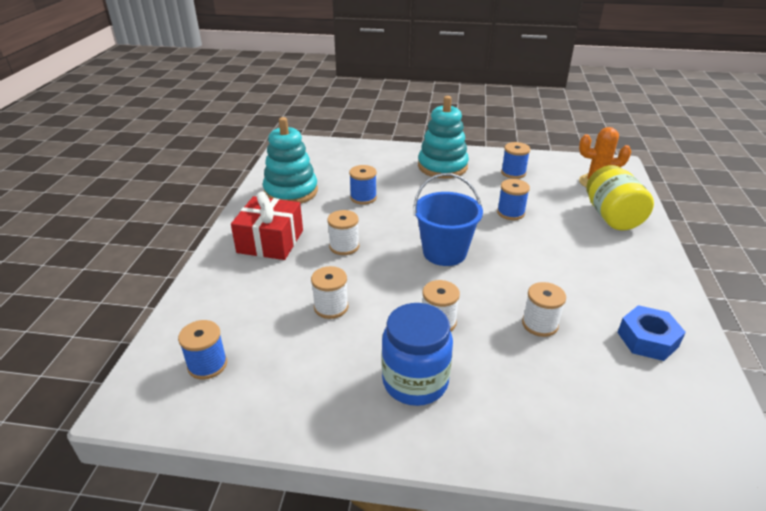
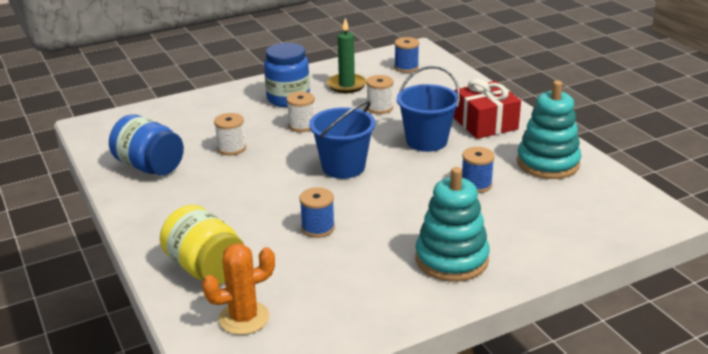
camera: 145 degrees right, 5 degrees down
(319, 369) = (346, 85): none -> green candle
(344, 246) = (426, 141): white spool -> blue bucket
(513, 173) = (359, 288): blue spool -> none
(647, 339) = (149, 167): blue nut -> blue jar

